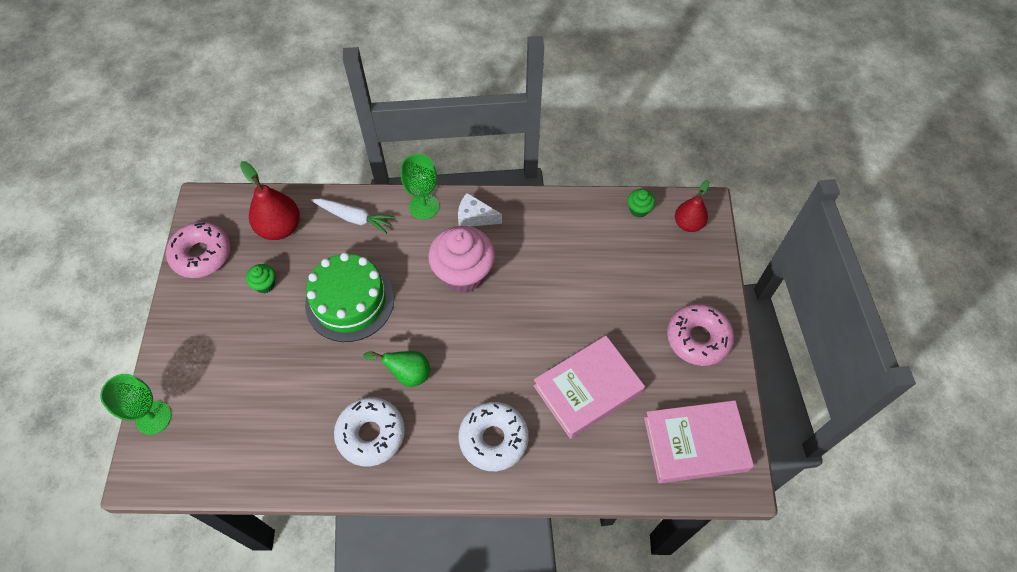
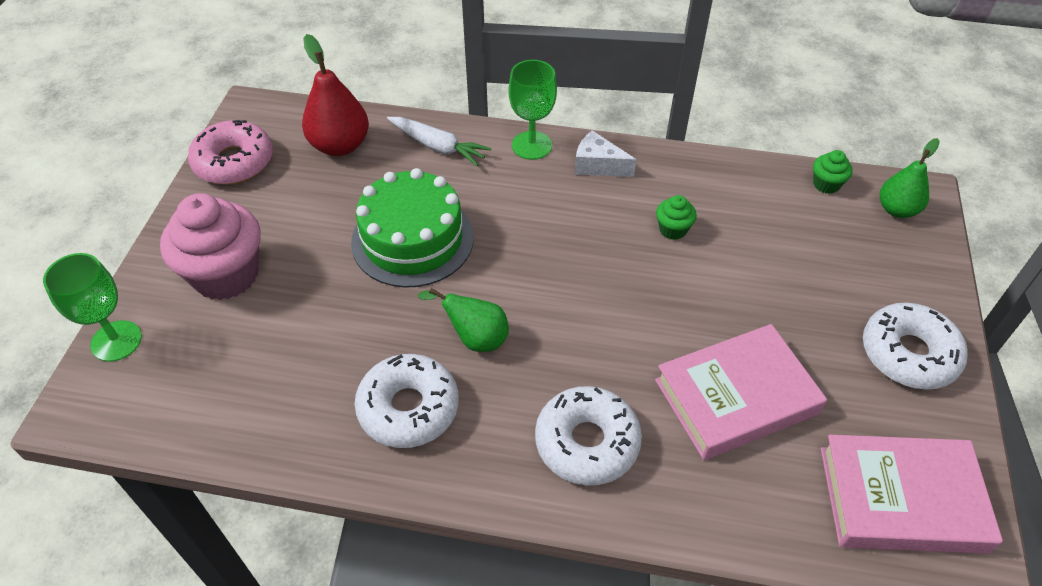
camera: 10 degrees right, 10 degrees down
(265, 284) = (305, 205): green cupcake -> green cupcake (673, 229)
(463, 273) = (573, 227): pink cupcake -> pink cupcake (226, 275)
(688, 224) = (897, 209): red pear -> green pear
(698, 338) = (908, 354): pink donut -> white donut

